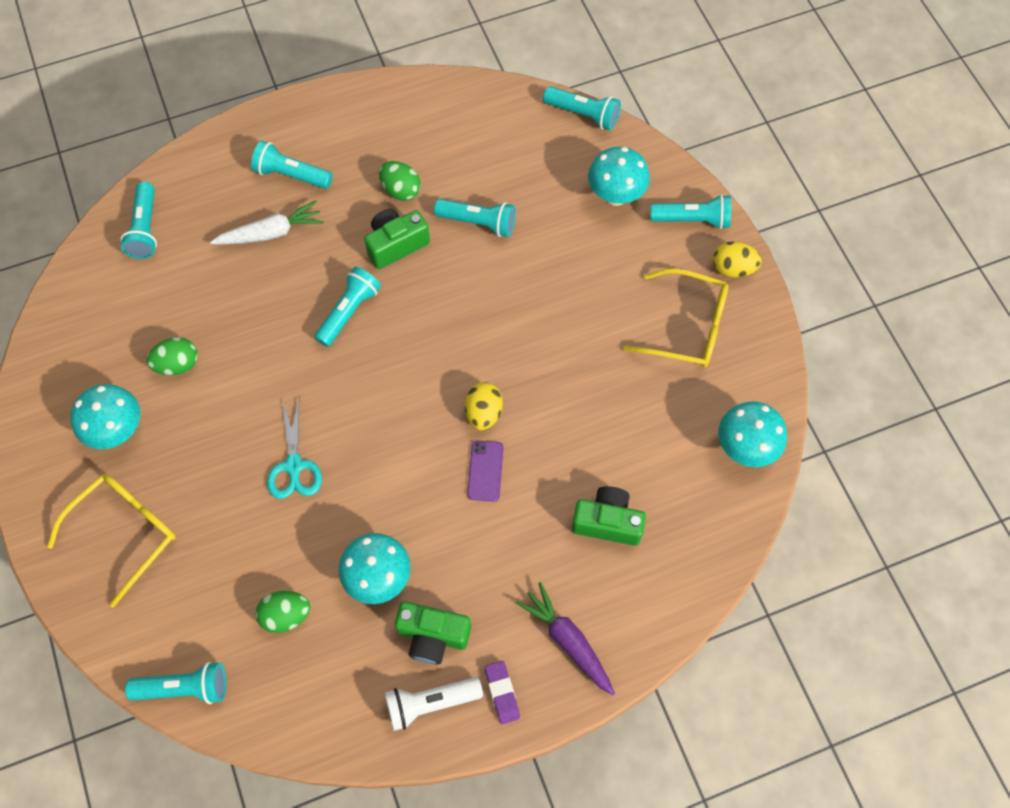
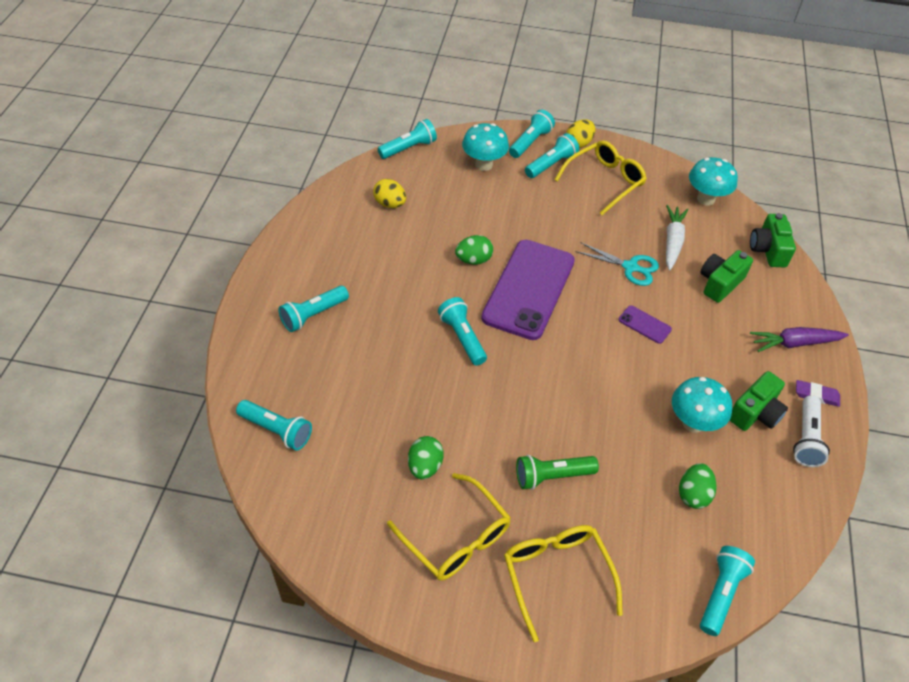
camera: 60 degrees left, 15 degrees down
(118, 430) = (456, 538): turquoise mushroom -> yellow glasses
(230, 476) = (552, 476): none -> green flashlight
(271, 233) = (354, 351): white carrot -> white carrot (672, 242)
(294, 466) = (569, 431): turquoise scissors -> turquoise scissors (630, 267)
(396, 244) = (428, 285): green camera -> green camera (768, 250)
(401, 190) = (384, 262): green egg -> green egg (473, 260)
(457, 336) = (528, 289): none -> purple phone
(478, 222) = (447, 235): turquoise flashlight -> turquoise flashlight (551, 164)
(483, 413) = (599, 304): yellow egg -> yellow egg (390, 204)

